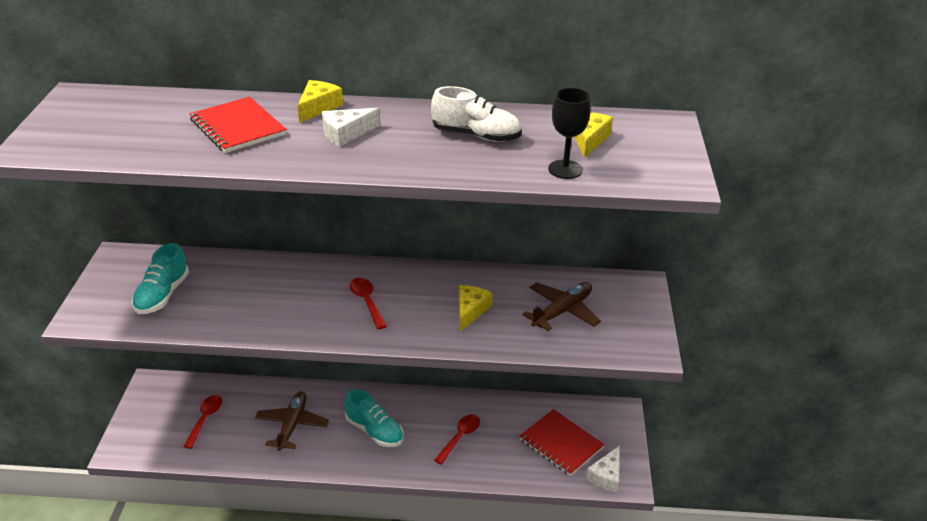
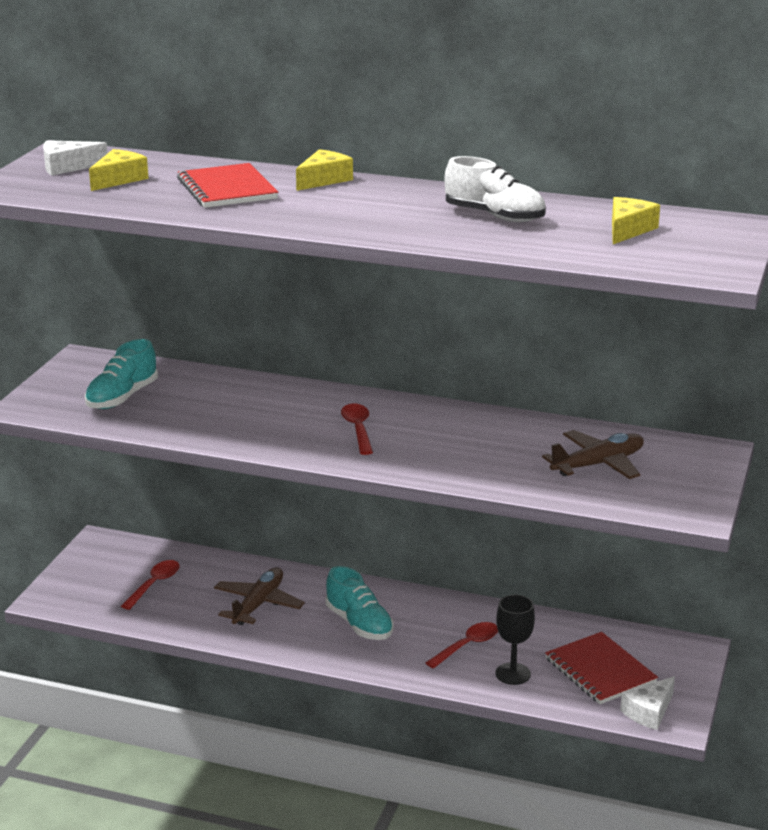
camera: 15 degrees right, 10 degrees down
(346, 134) = (344, 203): white cheese -> white cheese (67, 167)
(470, 311) = (481, 451): yellow cheese -> yellow cheese (119, 179)
(565, 169) = (584, 251): black goblet -> black goblet (513, 674)

